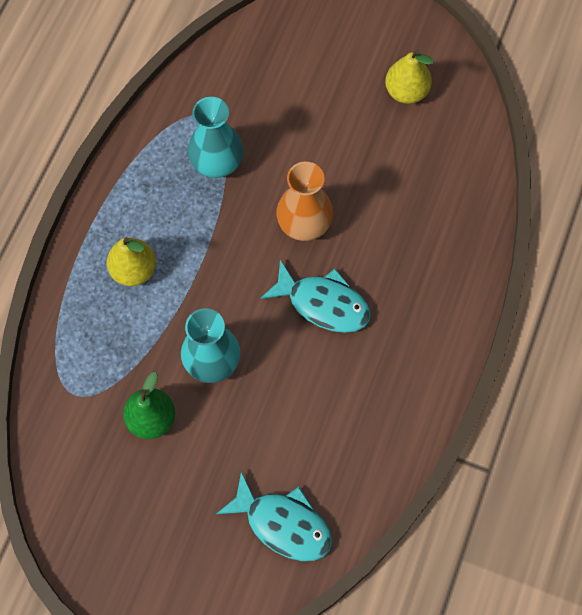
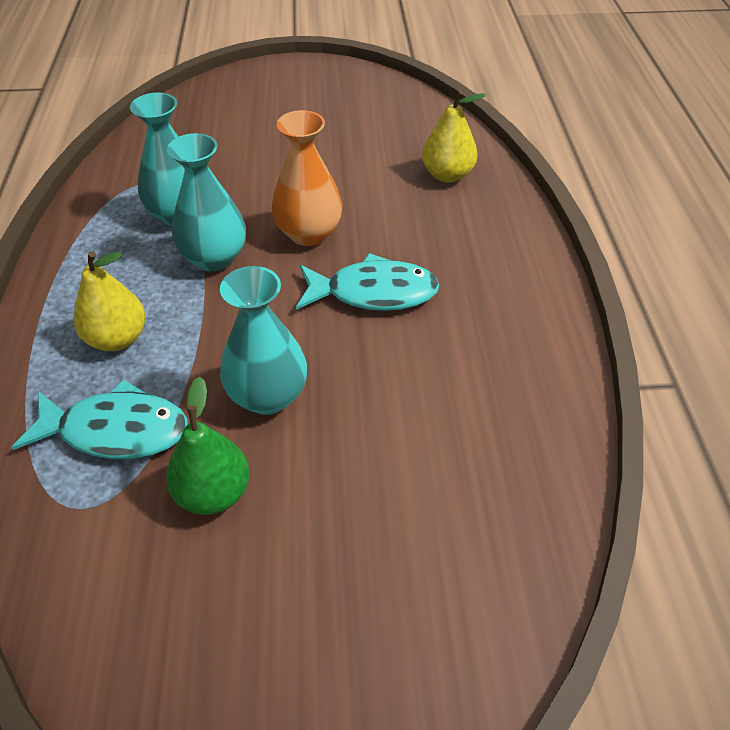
camera: 25 degrees left, 20 degrees down
(225, 221) = (214, 258): none -> turquoise vase
(283, 524) = (473, 549): turquoise fish -> turquoise fish (116, 431)
(406, 92) = (352, 112): yellow pear -> yellow pear (447, 175)

